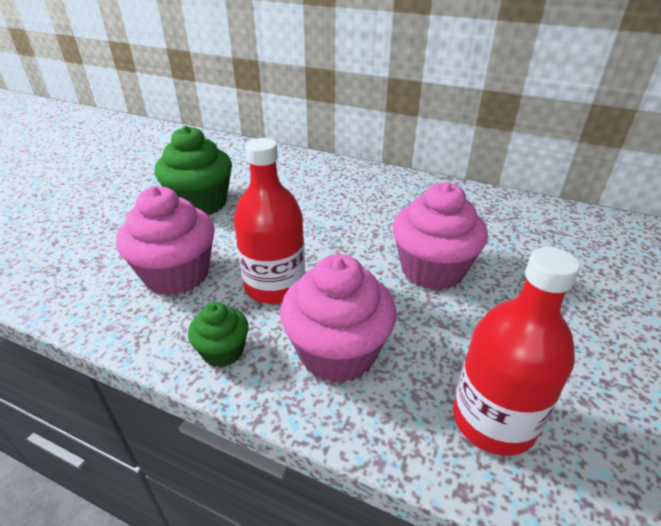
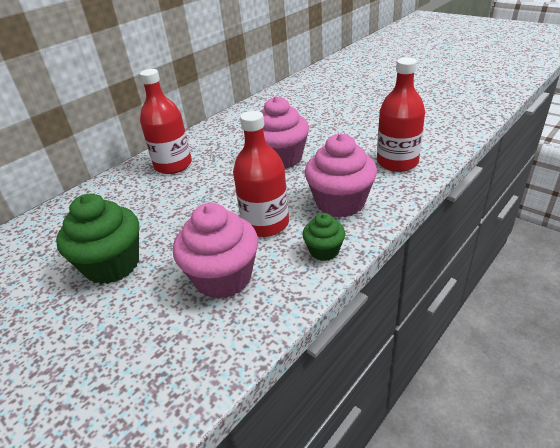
camera: 70 degrees left, 0 degrees up
(376, 191) = (173, 165): none -> red bottle

